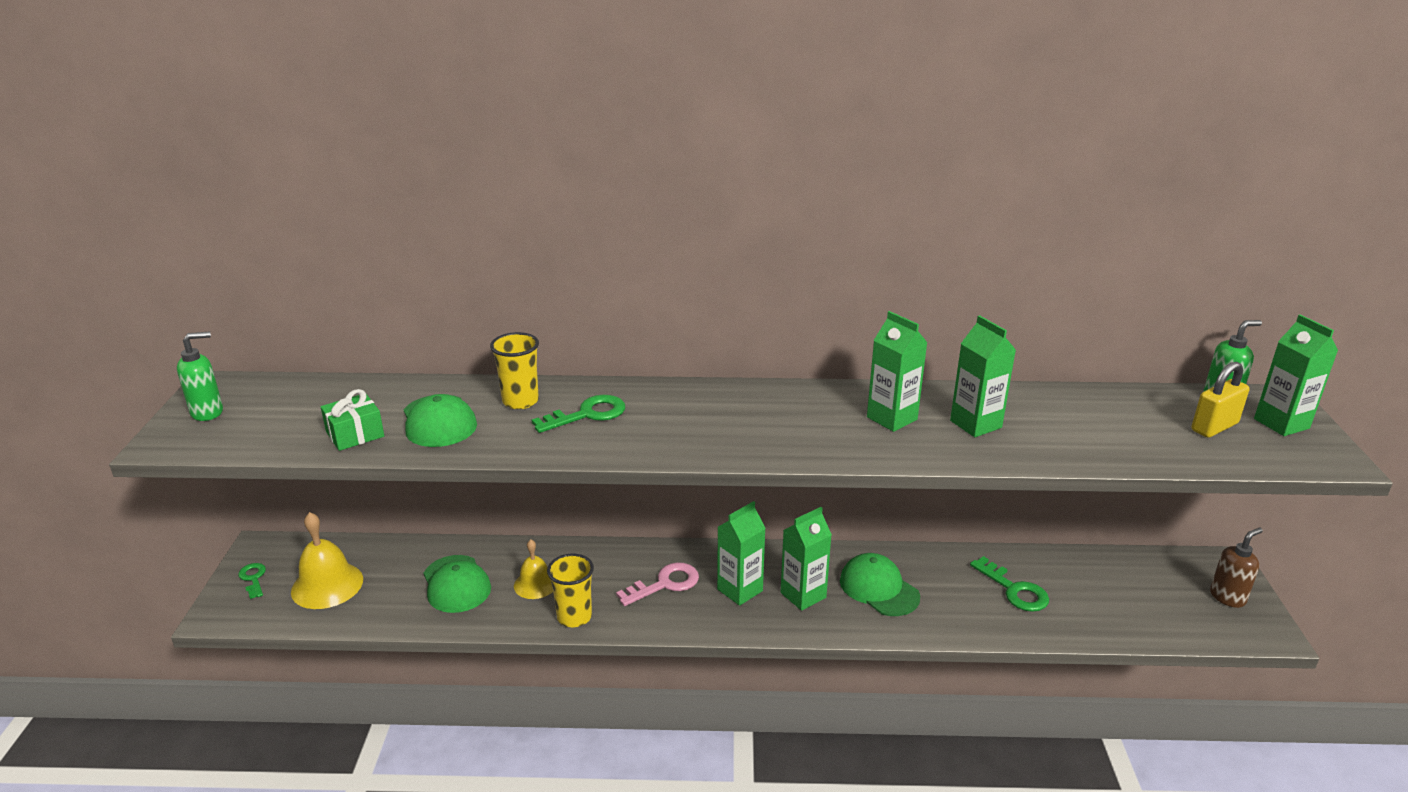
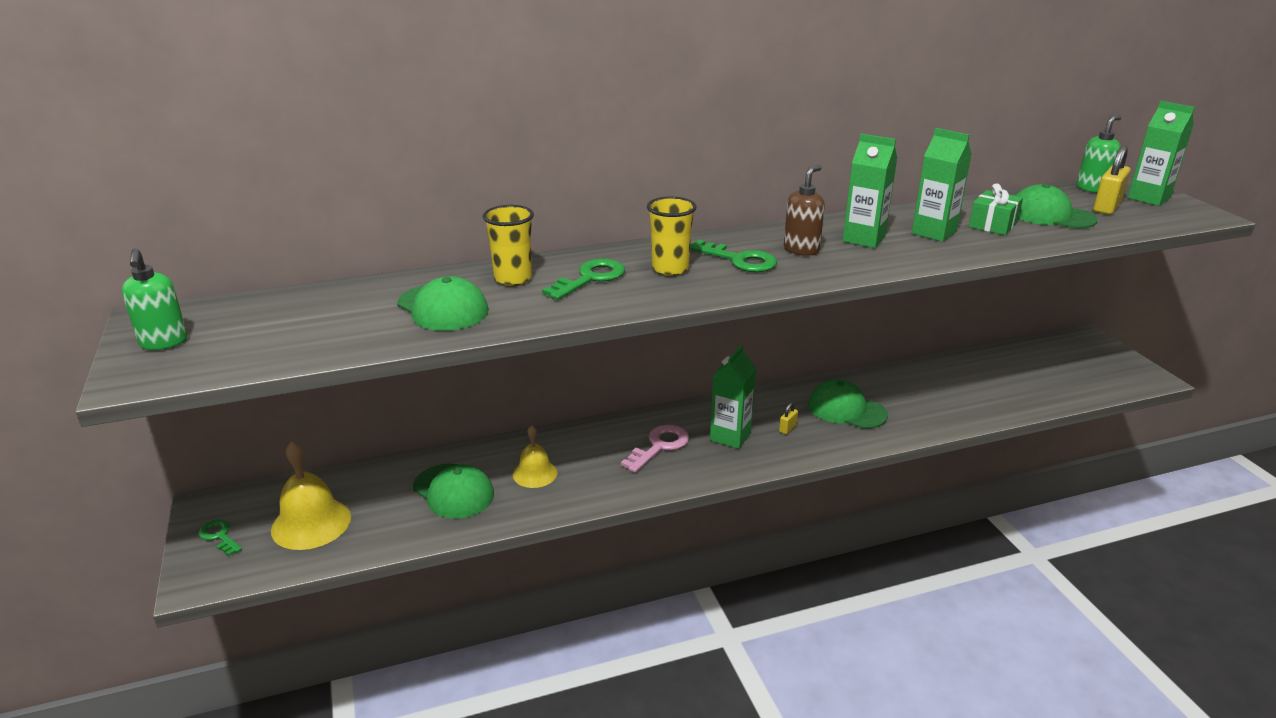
camera: 20 degrees left, 0 degrees up
(208, 412) = (164, 343): green soap dispenser -> green soap dispenser turned 120 degrees clockwise
(355, 434) = (360, 333): green gift -> green gift (992, 225)
(574, 617) = (593, 493): yellow cup -> yellow cup (670, 269)
(803, 595) = (787, 428): green carton -> yellow padlock
(1014, 590) = (952, 388): green key -> green key (739, 260)
(1133, 426) = (1050, 215): none -> green cap
(1227, 597) = (1105, 360): brown soap dispenser -> brown soap dispenser (801, 250)

